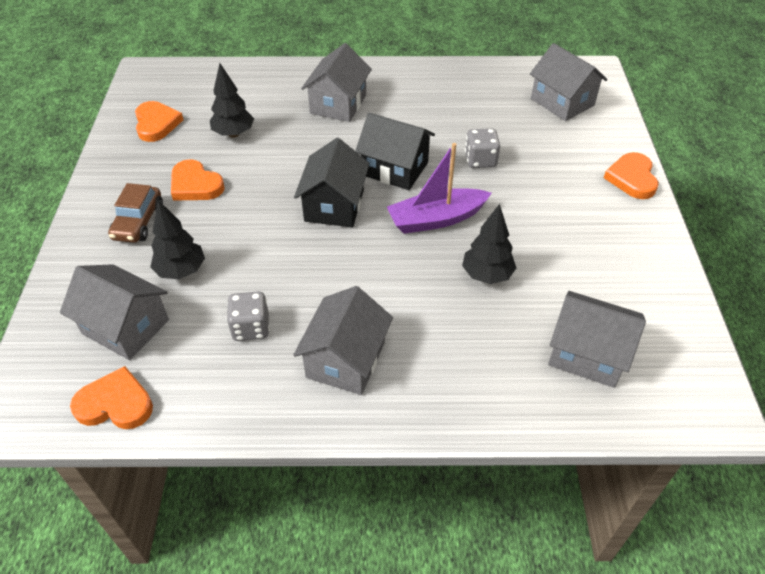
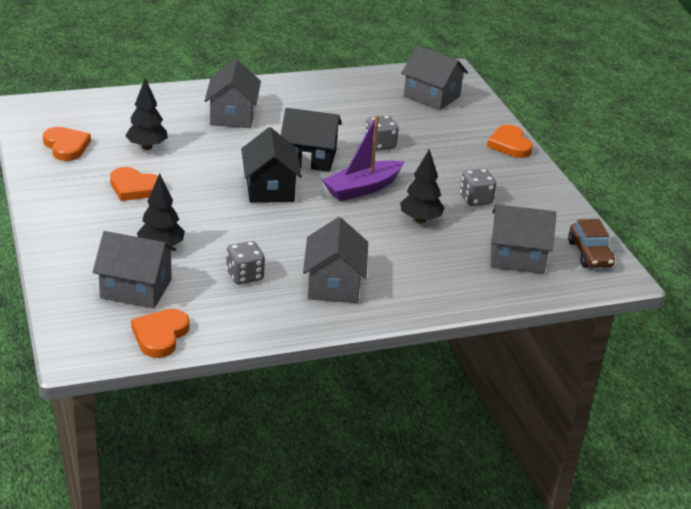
camera: 20 degrees left, 15 degrees down
(115, 404) = (160, 335): orange heart -> orange heart turned 60 degrees counterclockwise
(138, 222) = (99, 219): brown car -> brown car (590, 254)
(564, 254) = (475, 199): none -> grey dice

